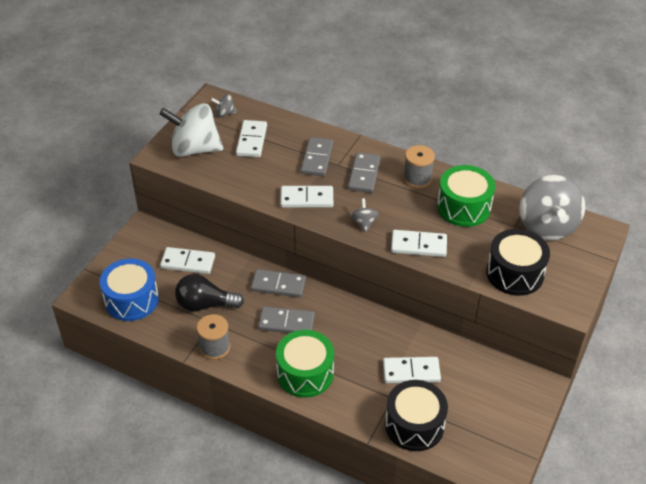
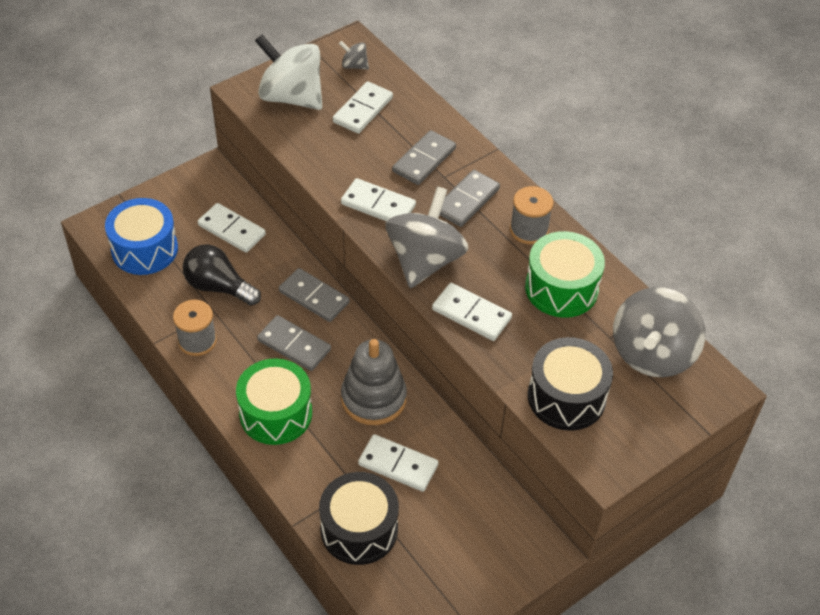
camera: 25 degrees right, 5 degrees up
(364, 223) = (425, 260): grey spinning top -> grey spinning top, size x2.31
(365, 335) = (373, 398): none -> grey stacking toy

